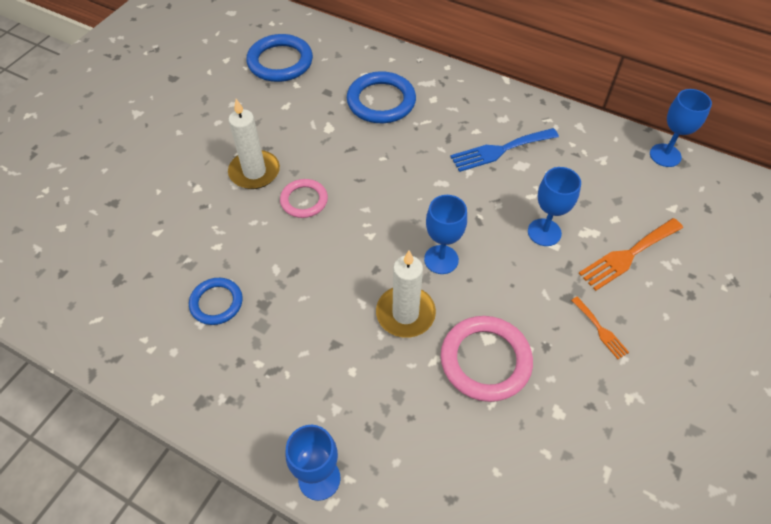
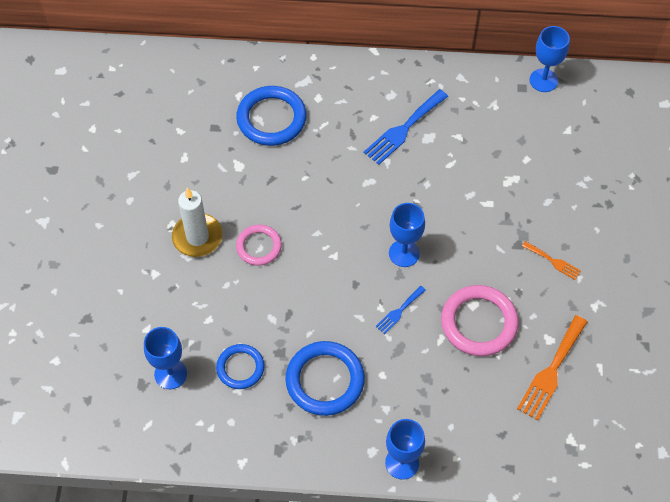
camera: 25 degrees left, 5 degrees up
(280, 62) = (149, 111): blue ring -> blue ring (325, 380)
(405, 313) = (399, 311): white candle -> blue fork
(544, 232) = (475, 194): blue goblet -> blue goblet (170, 374)
(628, 255) = (549, 188): orange fork -> orange fork (551, 371)

